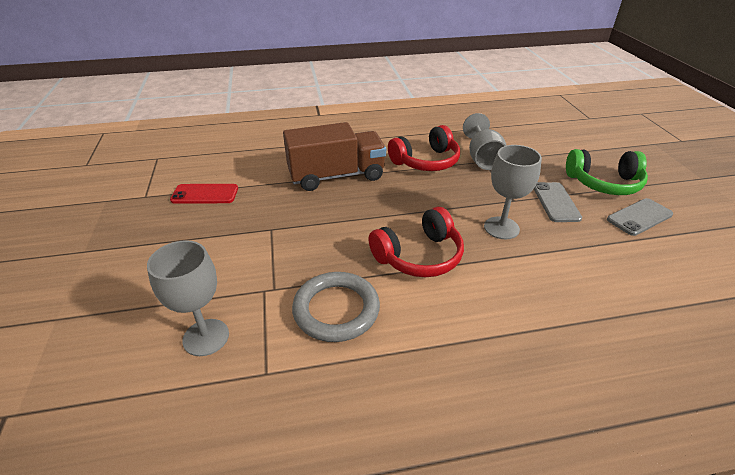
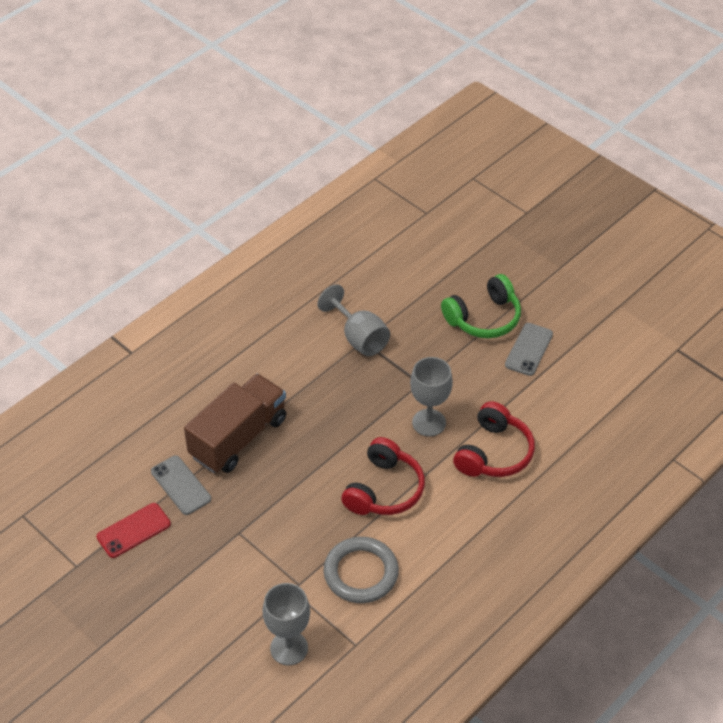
camera: 35 degrees left, 10 degrees up
(426, 161) = (309, 371): red headphones -> red headphones (494, 453)
(556, 202) = (456, 366): grey phone -> grey phone (181, 485)

